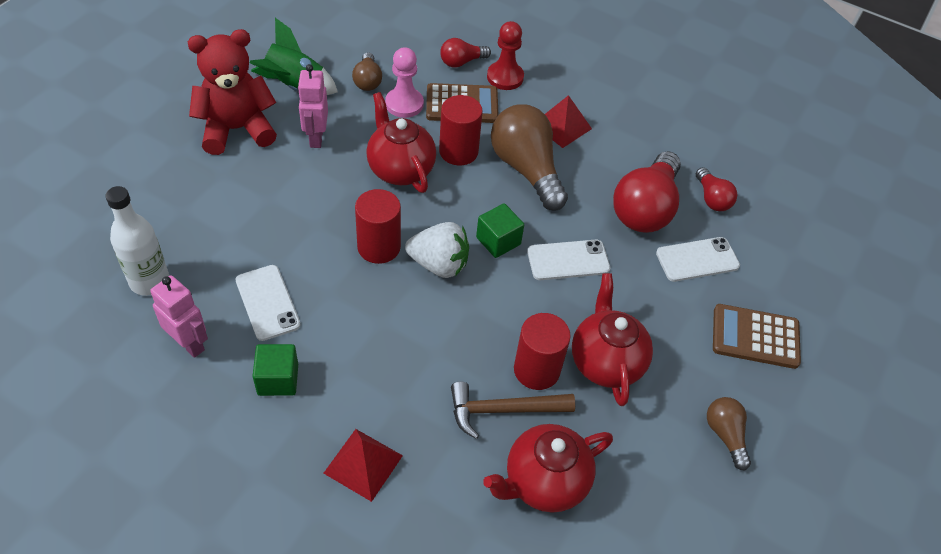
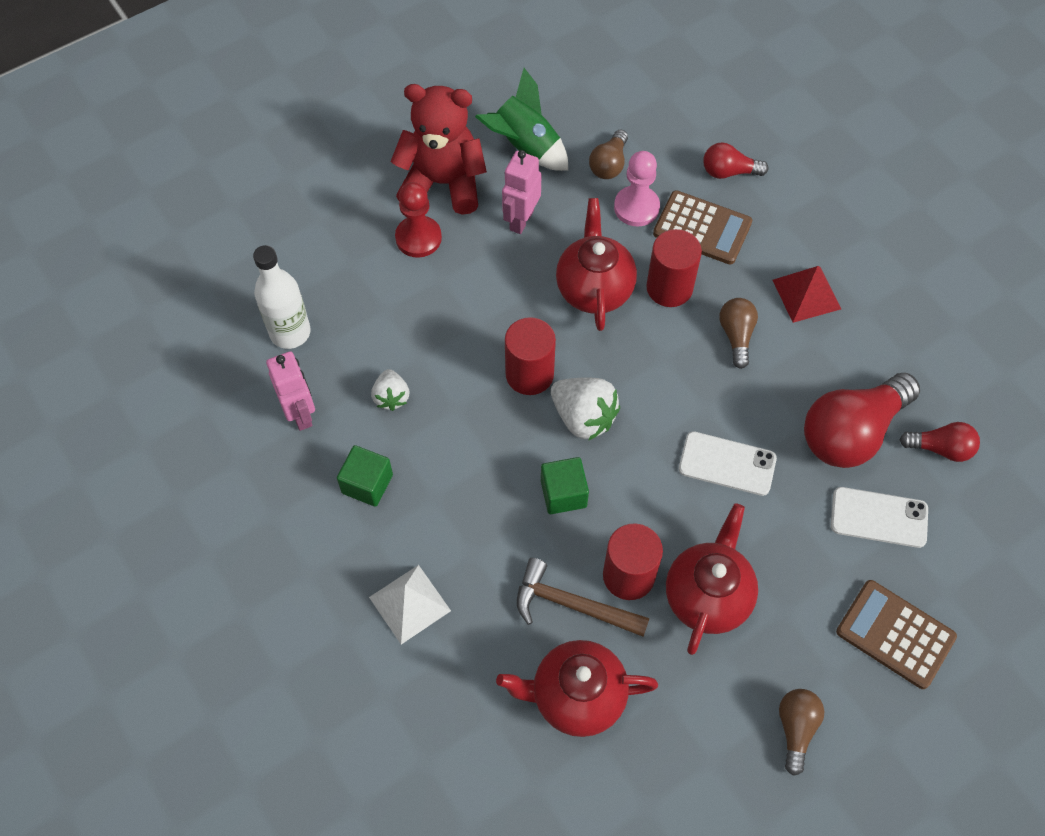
camera: 30 degrees right, 10 degrees up
(267, 302) = (391, 397): white phone -> white strawberry
(363, 464) = (409, 604): red pyramid -> white pyramid
(498, 241) = (660, 413): green cube -> green cube (563, 493)
(505, 77) = (770, 208): red pawn -> red pawn (418, 238)
(526, 169) = (736, 336): brown light bulb -> brown light bulb, size x0.51
(712, 198) = (940, 448): red light bulb -> red light bulb turned 90 degrees counterclockwise

